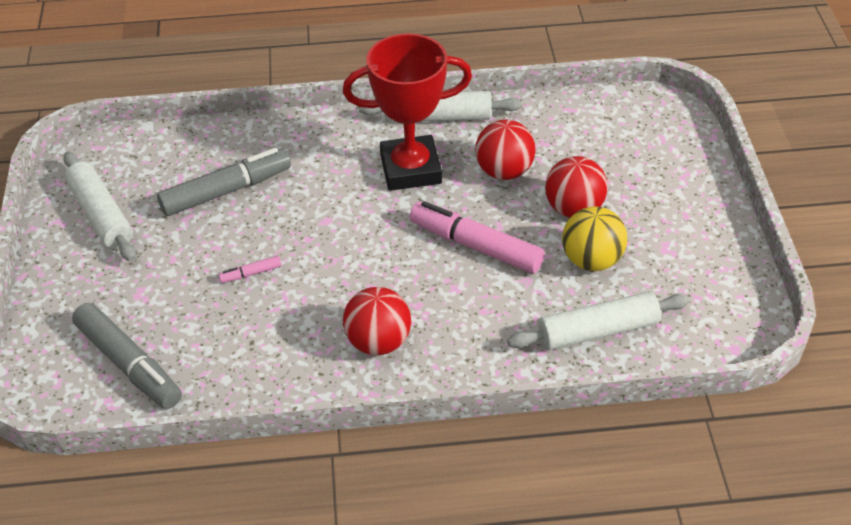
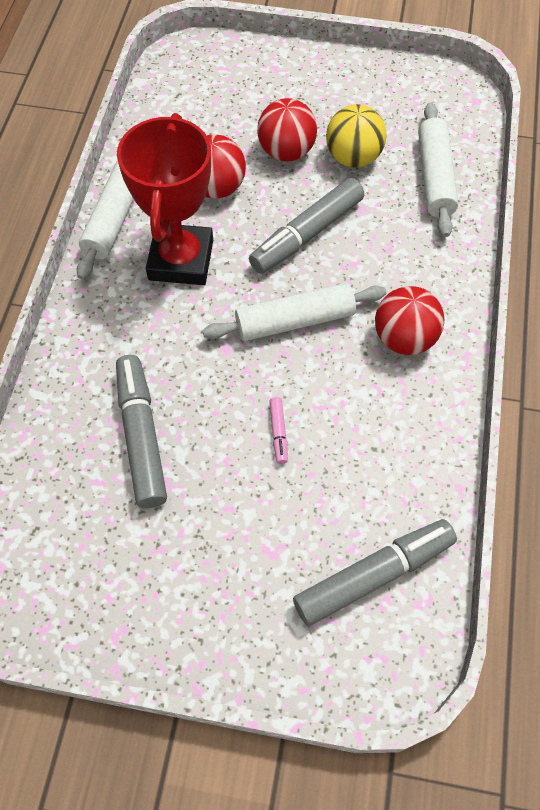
camera: 75 degrees left, 15 degrees up
(101, 214) = (125, 580): white rolling pin -> white rolling pin (295, 320)
(476, 246) = (307, 234): pink marker -> grey marker

